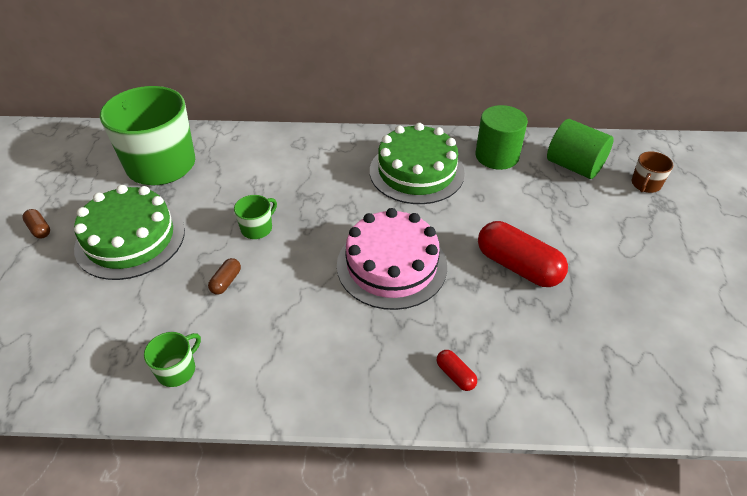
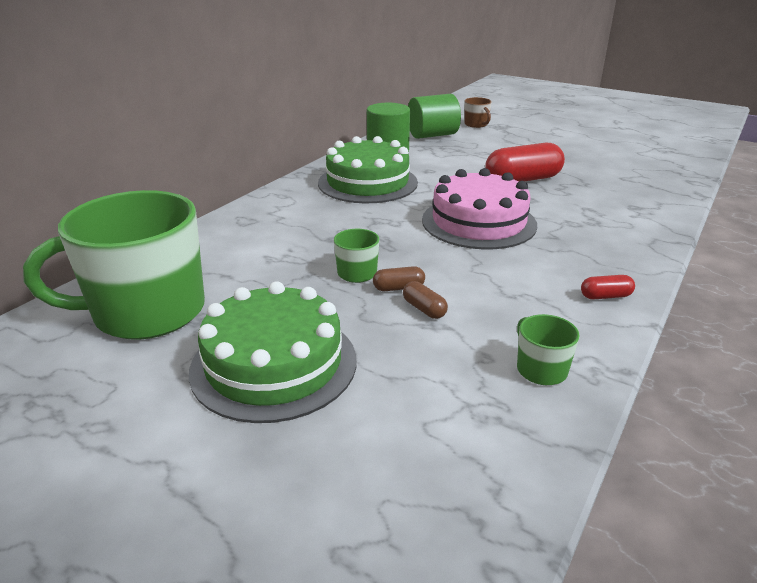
camera: 60 degrees left, 15 degrees down
(39, 229) = (142, 454): brown capsule -> brown capsule (398, 288)
(455, 375) = (623, 230): red capsule -> red capsule (605, 296)

